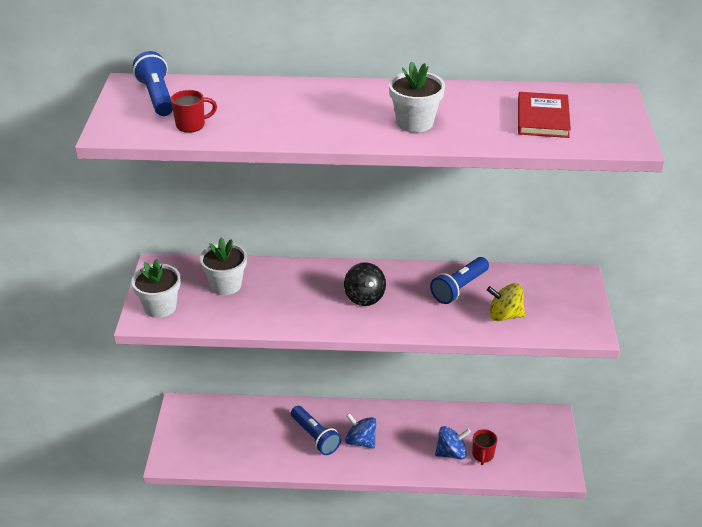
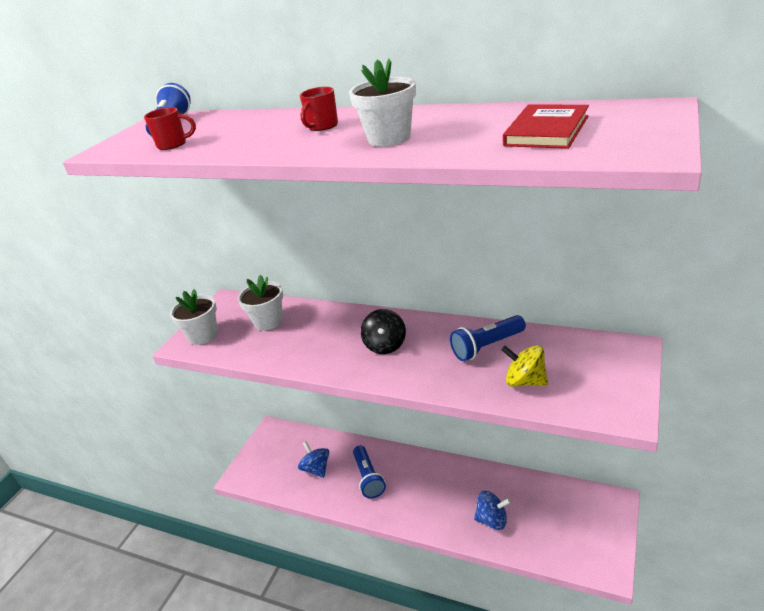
camera: 25 degrees right, 5 degrees down
(360, 441) = (408, 490): blue spinning top -> blue spinning top (316, 469)
(483, 455) = (524, 529): red mug -> red mug (322, 126)

